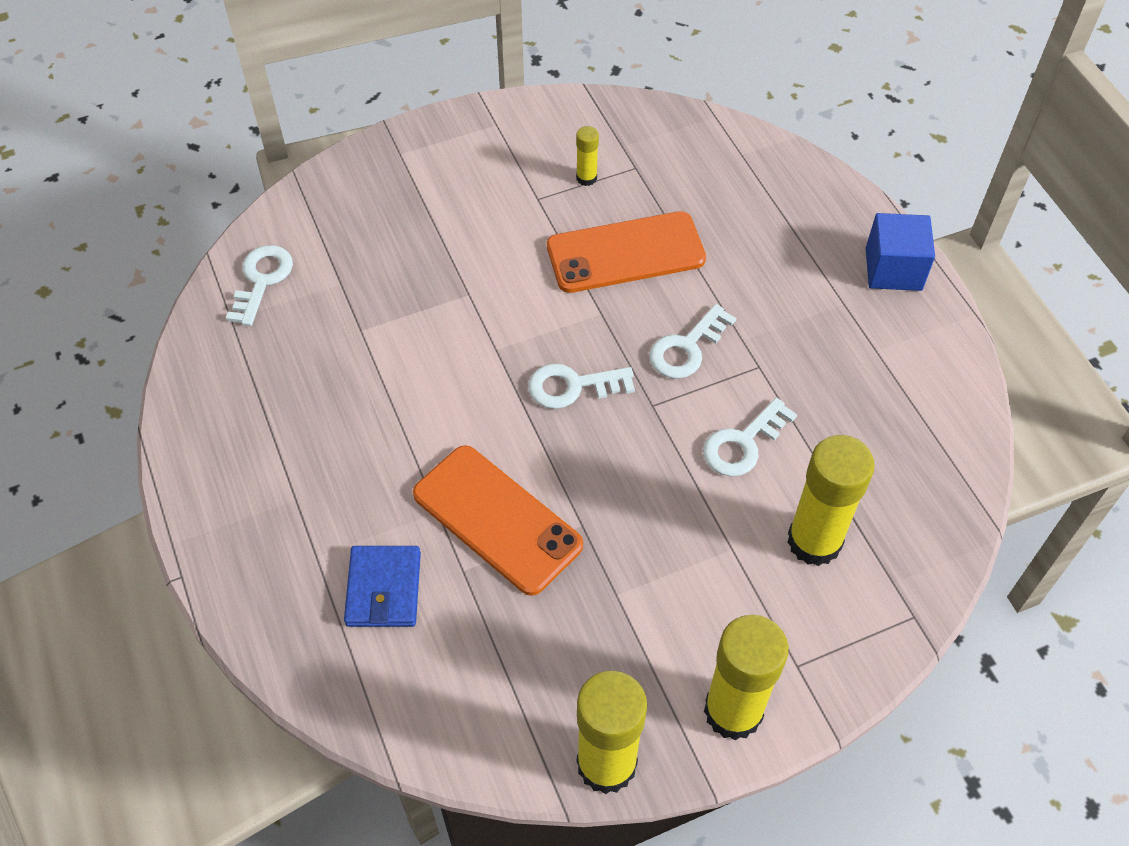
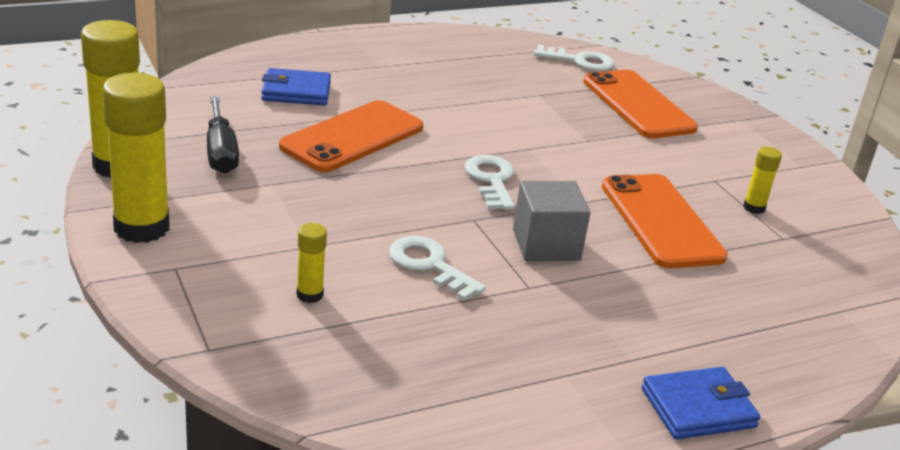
camera: 85 degrees right, 25 degrees down
(377, 238) = (638, 105): none -> orange phone
(556, 656) = (220, 152): none -> black screwdriver
(687, 348) = (546, 245): white key -> grey cube
(814, 541) = (310, 295): yellow glue stick -> yellow glue stick, size x0.46
(893, 269) = (698, 408): blue cube -> blue wallet

